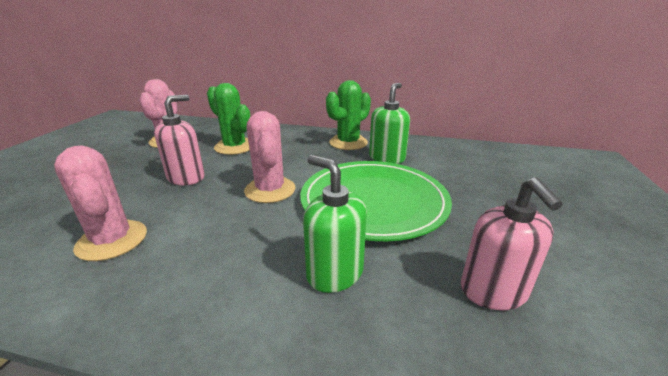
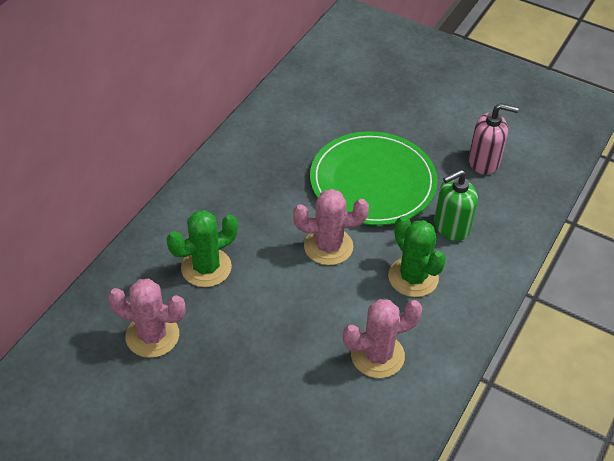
camera: 75 degrees left, 20 degrees up
(186, 177) = (276, 312): pink soap dispenser -> none
(348, 143) = (241, 164): green cactus -> green cactus (413, 277)
(387, 158) = (293, 146): green soap dispenser -> none

